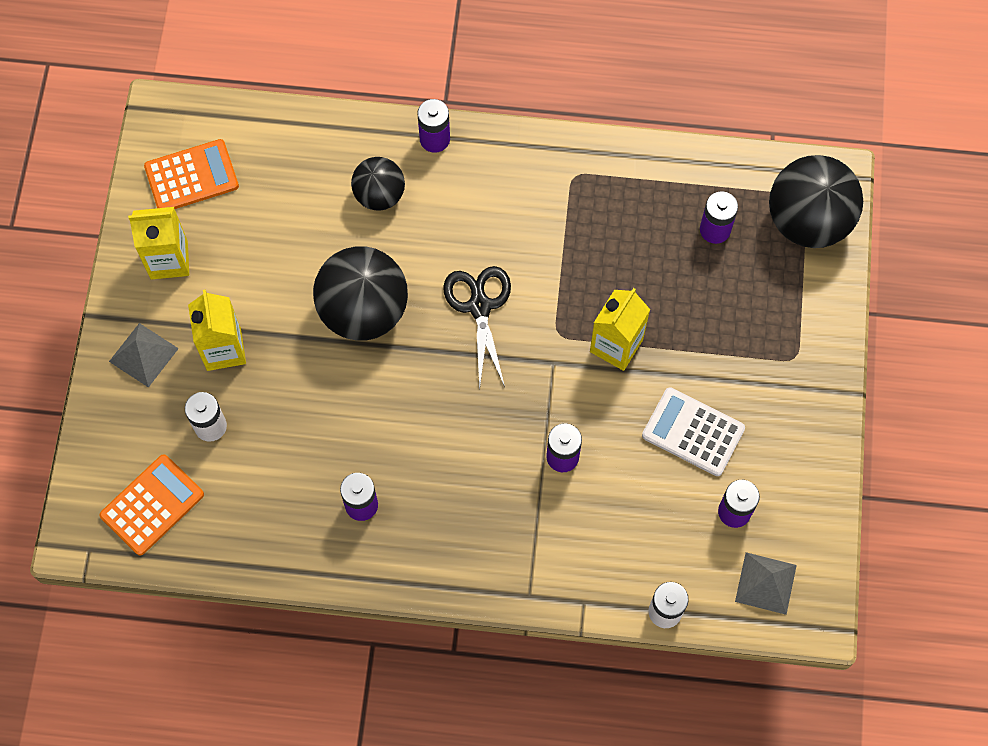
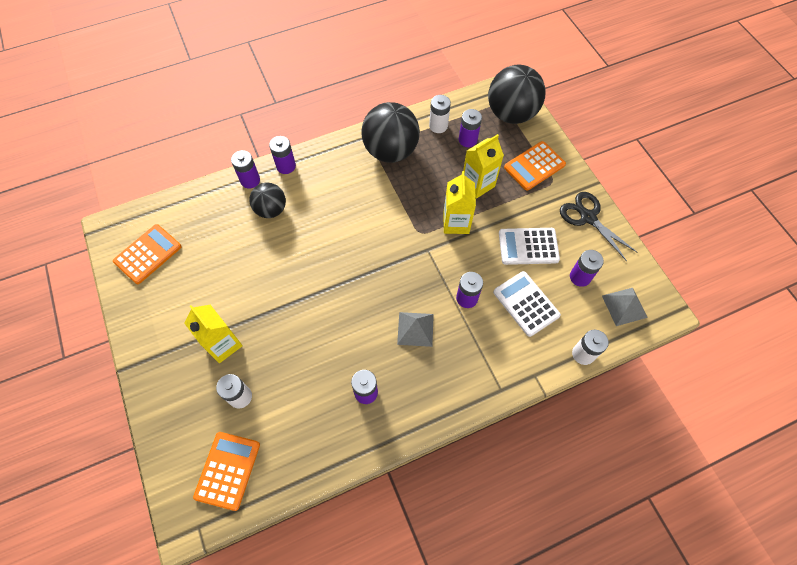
camera: 30 degrees left, 5 degrees down
(143, 355) = (171, 375): grey pyramid -> grey pyramid (415, 329)
(169, 260) = (158, 309): yellow carton -> yellow carton (478, 184)
(363, 311) = (299, 277): black ball -> black ball (390, 151)
(375, 136) = (250, 180): none -> purple battery
(479, 306) = (366, 240): black scissors -> black scissors (588, 217)
(635, 507) = (526, 304): none -> white calculator
(686, 185) = (438, 126): none -> white battery
(784, 320) = (534, 166): none -> orange calculator

